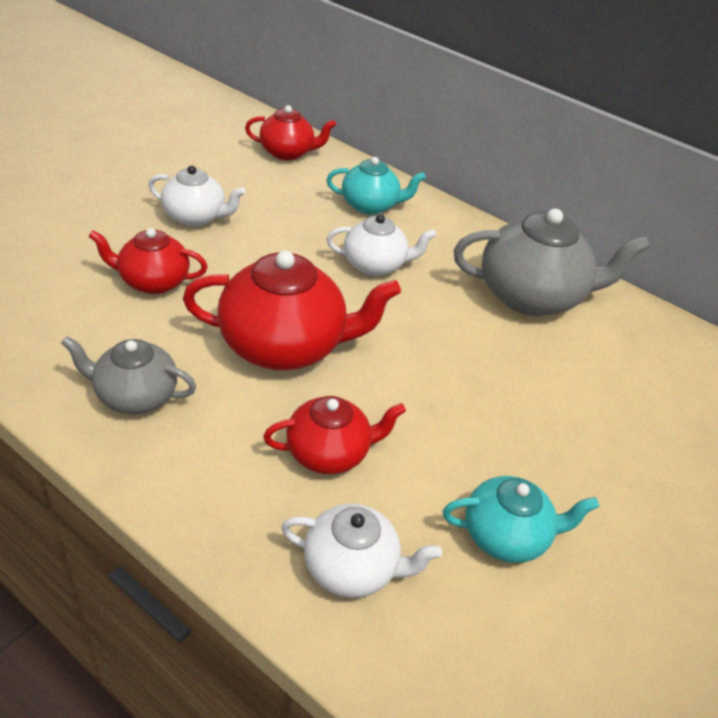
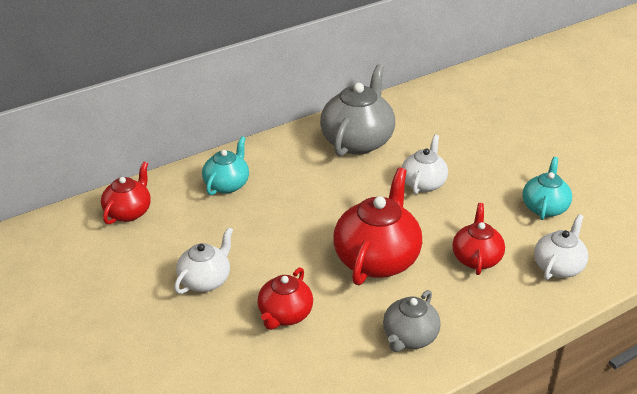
camera: 65 degrees left, 5 degrees down
(375, 265) = (302, 199): white teapot -> white teapot (423, 183)

